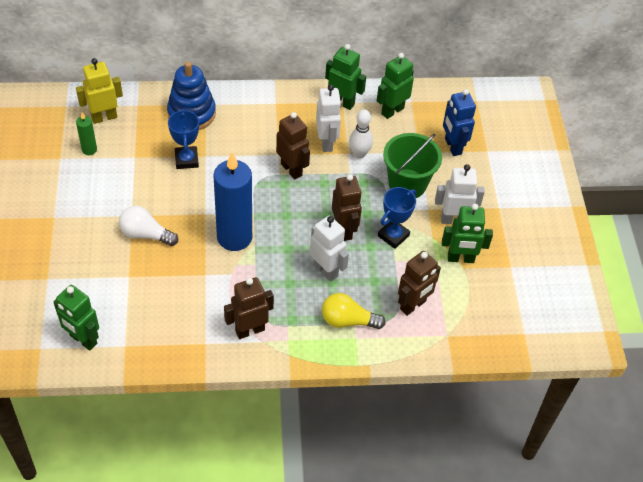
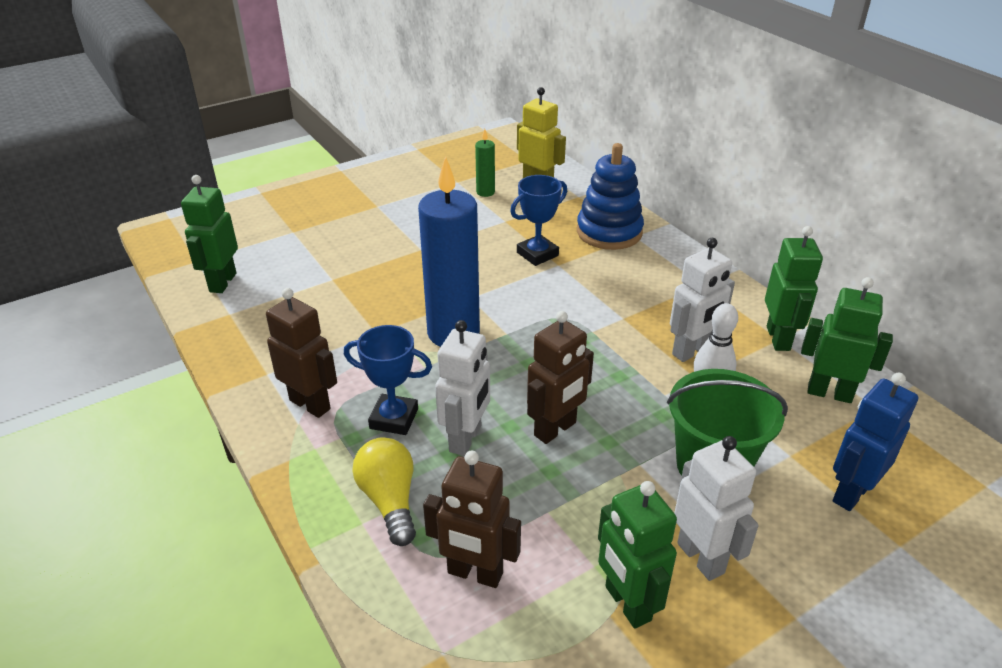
camera: 65 degrees right, 15 degrees down
(146, 234) = (402, 268): white light bulb -> none
(291, 169) = (610, 338): brown robot -> none
(393, 236) = (595, 490): blue trophy -> blue trophy (394, 418)

